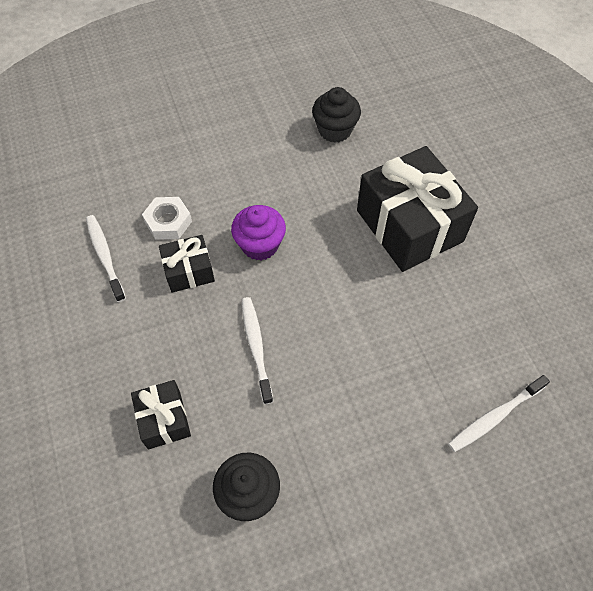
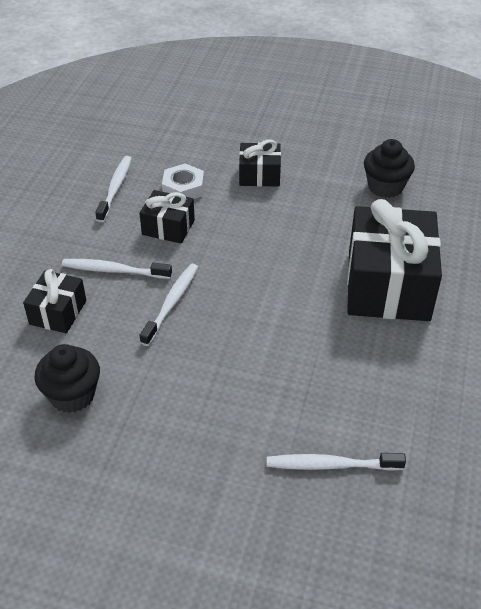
camera: 35 degrees right, 15 degrees down
(178, 345) = (114, 270): none -> white toothbrush
(224, 172) = (259, 175): none -> black gift
(260, 245) = (241, 237): purple cupcake -> none

